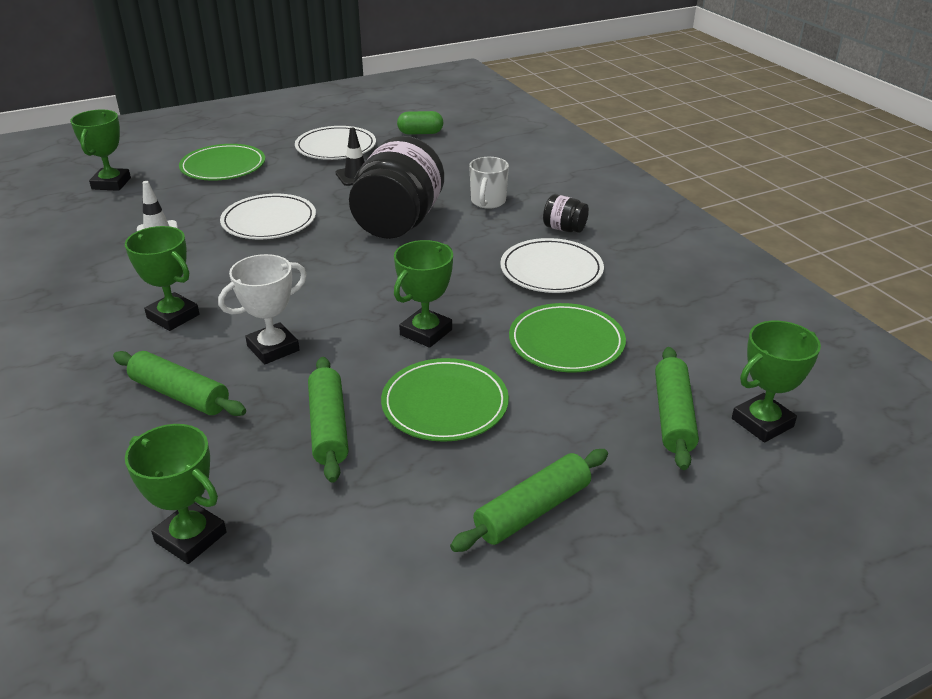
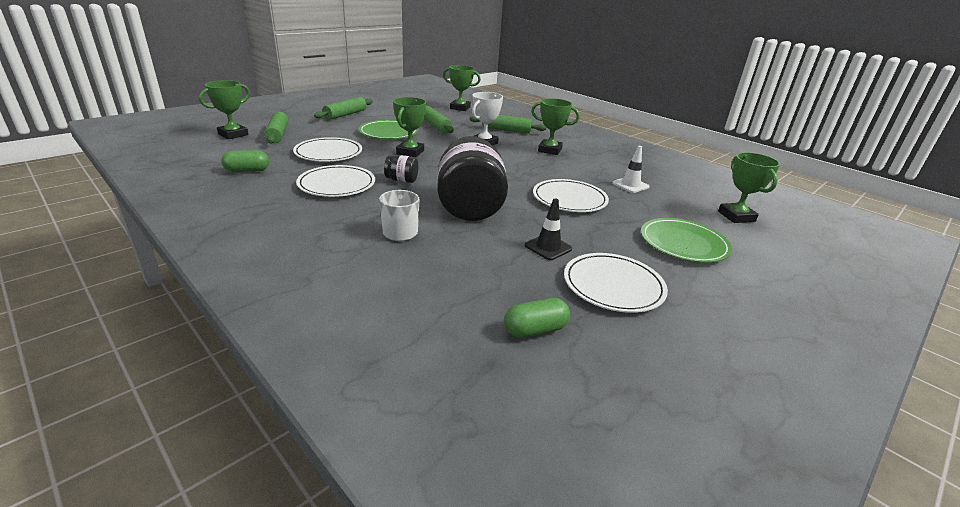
camera: 160 degrees right, 5 degrees down
(564, 228) = (324, 214): black jar -> black jar (402, 180)
(566, 342) = (328, 153): green plate -> white plate
(681, 308) = (247, 171): none -> green capsule

